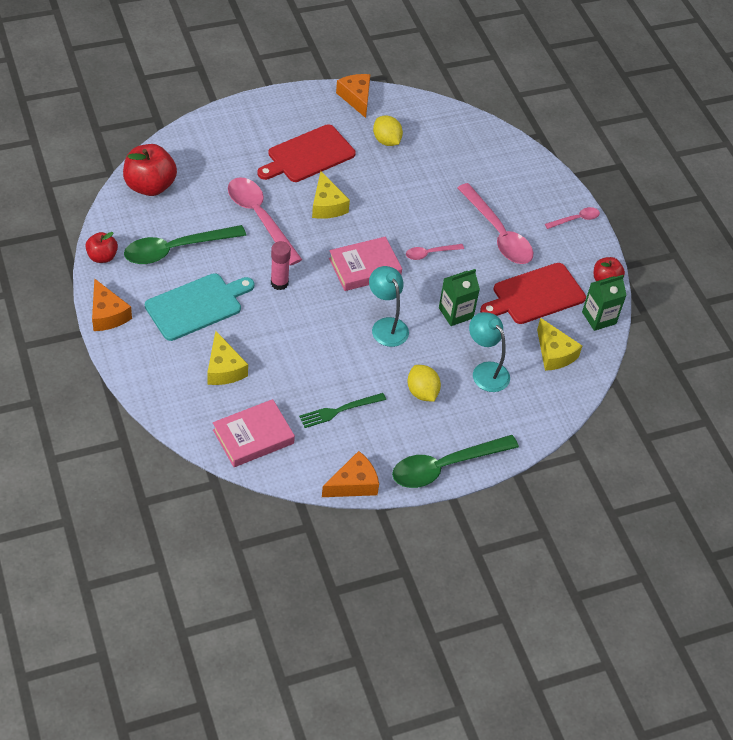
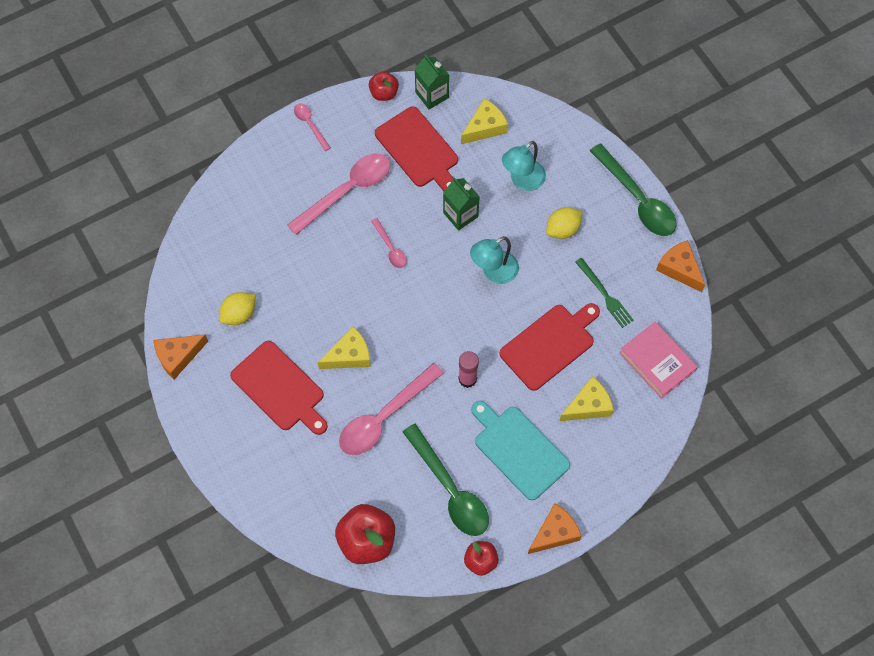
camera: 95 degrees left, 15 degrees up
(297, 352) = (549, 345): none -> red cutting board
(364, 267) = (425, 304): pink book -> none

